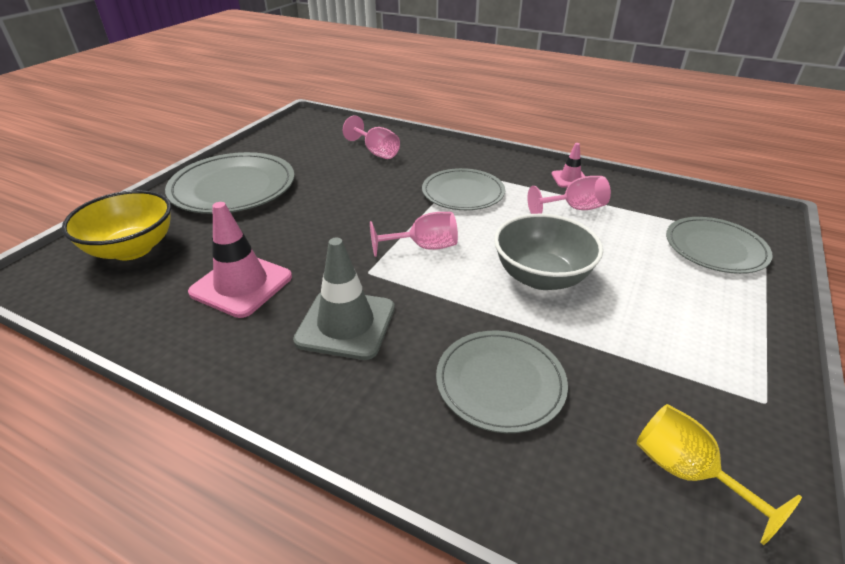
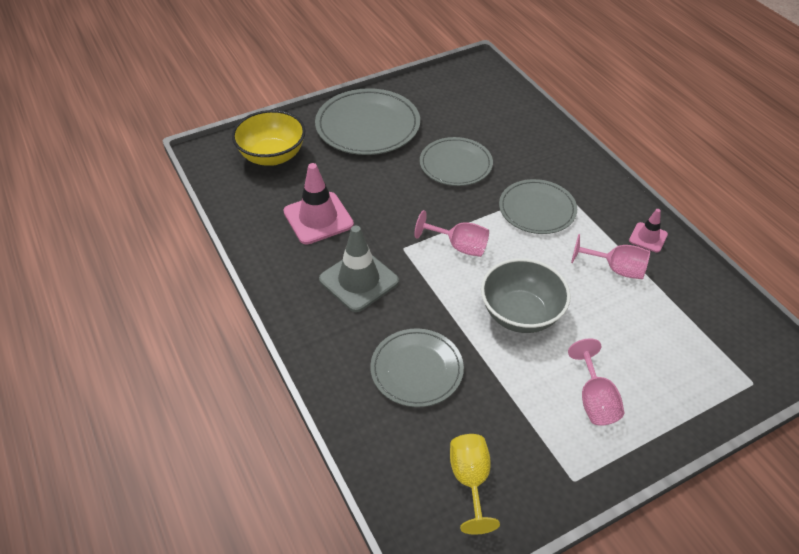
camera: 35 degrees right, 10 degrees up
(376, 152) = (504, 133): pink goblet -> pink goblet (594, 400)
(715, 248) = (696, 365): grey plate -> grey plate (455, 164)

